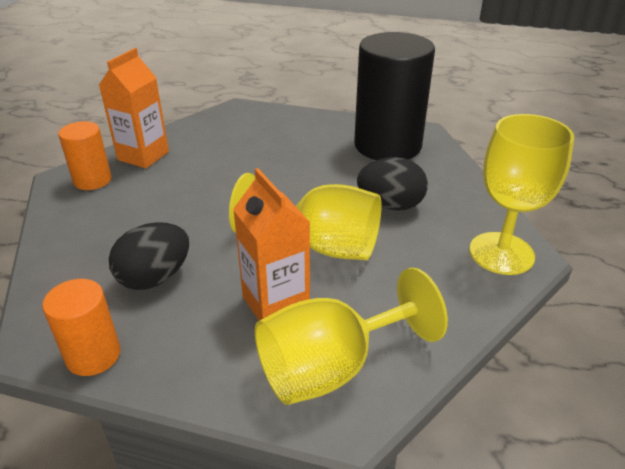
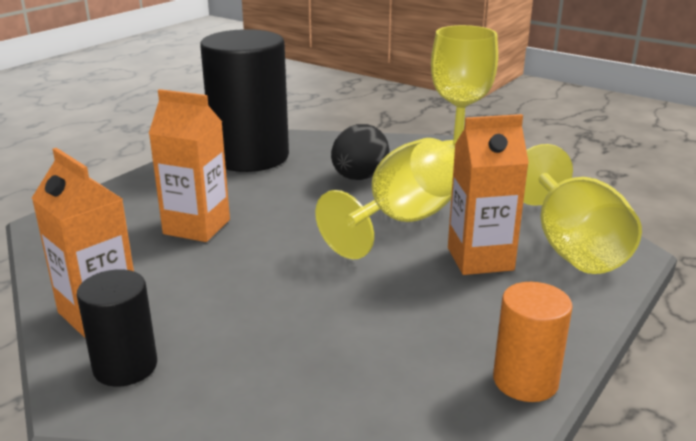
camera: 70 degrees left, 10 degrees down
(92, 180) = (125, 366): orange cylinder -> black cylinder
(155, 278) = (404, 327): black egg -> none
(259, 156) = (197, 227): none -> orange carton

